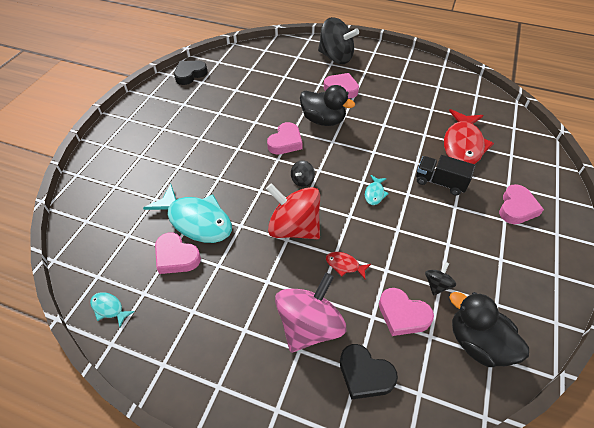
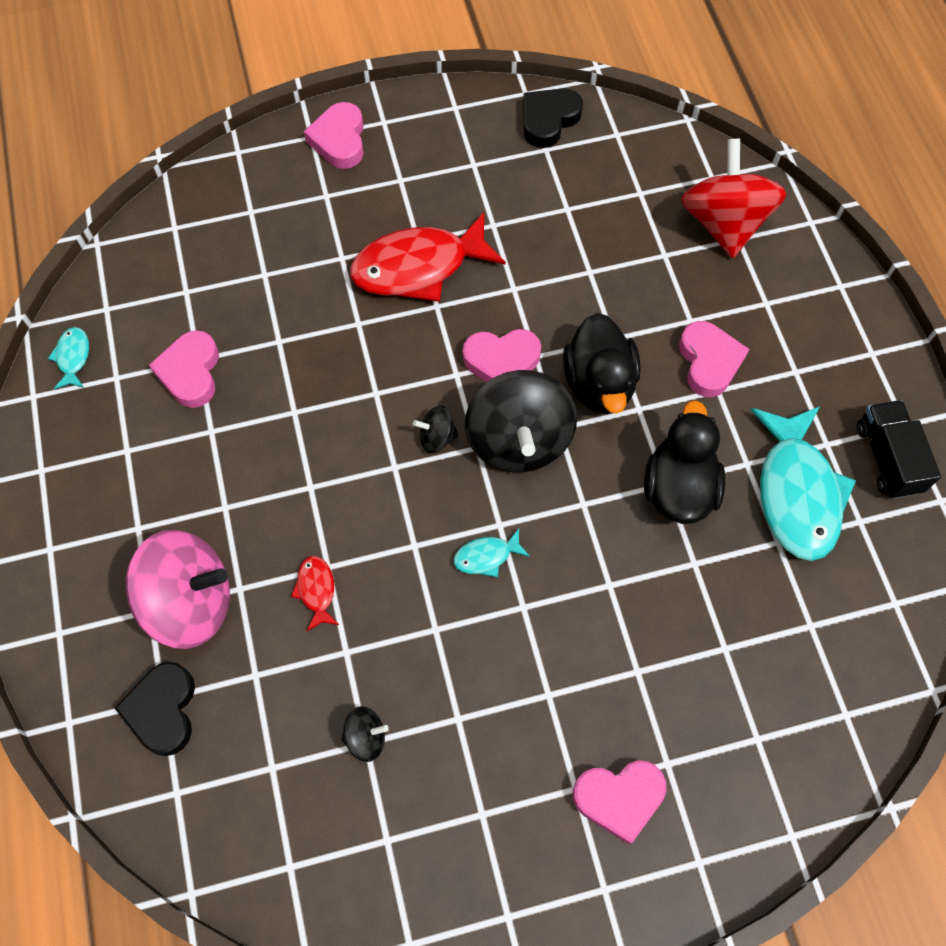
camera: 55 degrees right, 15 degrees up
(190, 74) = (548, 120): black heart -> black heart turned 60 degrees counterclockwise
(196, 220) = (263, 352): turquoise fish -> turquoise fish (796, 493)
(294, 228) = (337, 484): red spinning top -> red spinning top (724, 223)
(336, 57) = (793, 299): black spinning top -> black spinning top (519, 440)
(402, 315) = (283, 713): pink heart -> pink heart (339, 140)
(440, 182) = (588, 645): black truck -> black truck (887, 458)
(463, 145) = (717, 641): red fish -> red fish (418, 267)
(478, 343) = (300, 839): black duck -> black duck (678, 488)

